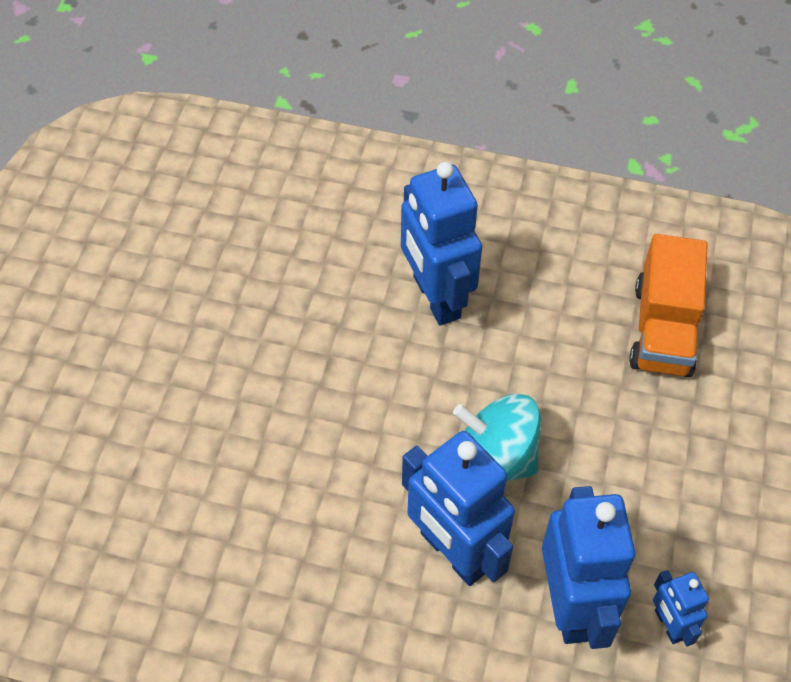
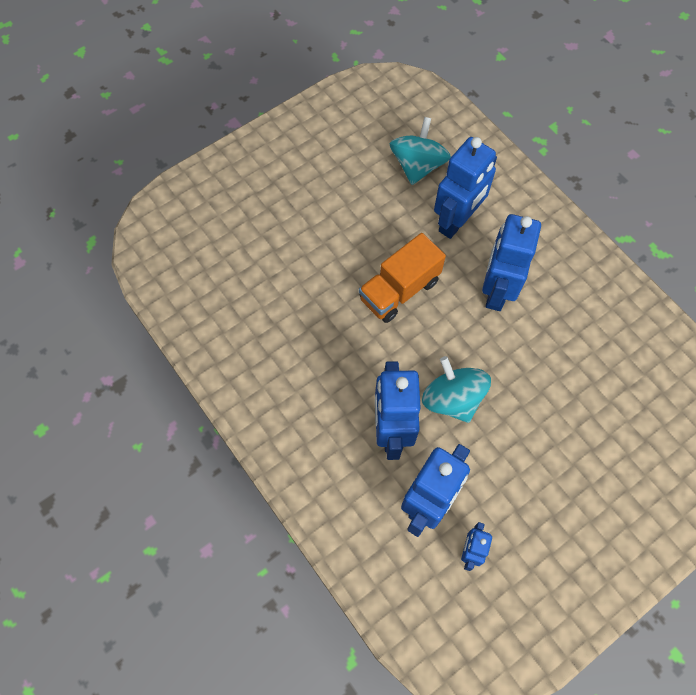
camera: 40 degrees right, 10 degrees up
(213, 213) = (417, 165): none -> turquoise spinning top
(319, 248) = (456, 221): none -> blue robot
(662, 329) = (610, 397): orange truck -> orange truck (399, 290)

